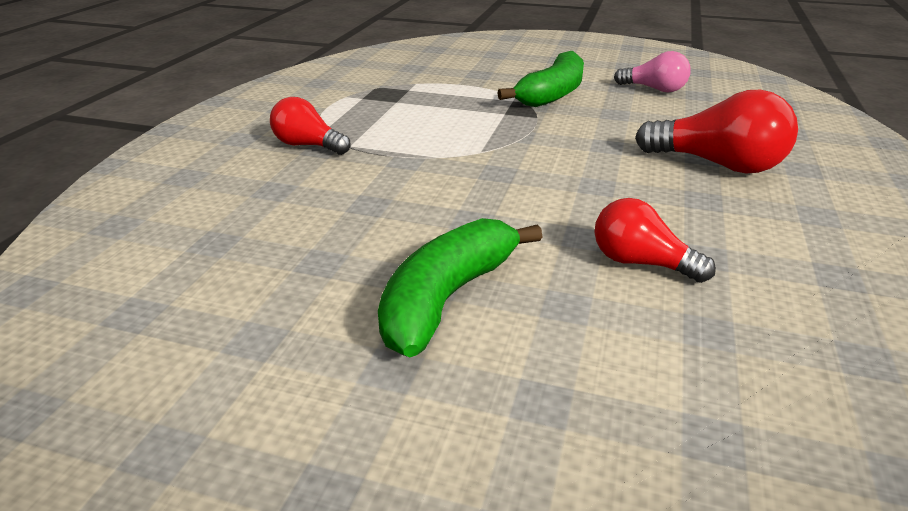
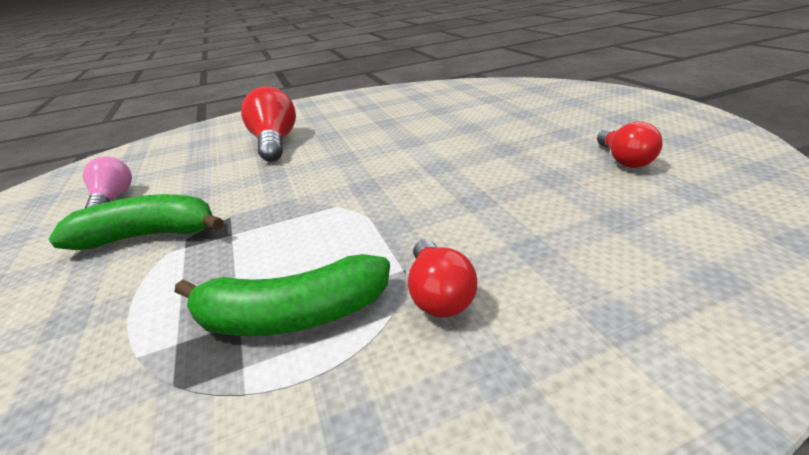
camera: 125 degrees left, 0 degrees up
(447, 298) = (510, 142): green banana -> green banana (291, 315)
(640, 263) = (413, 127): red light bulb -> red light bulb (624, 160)

